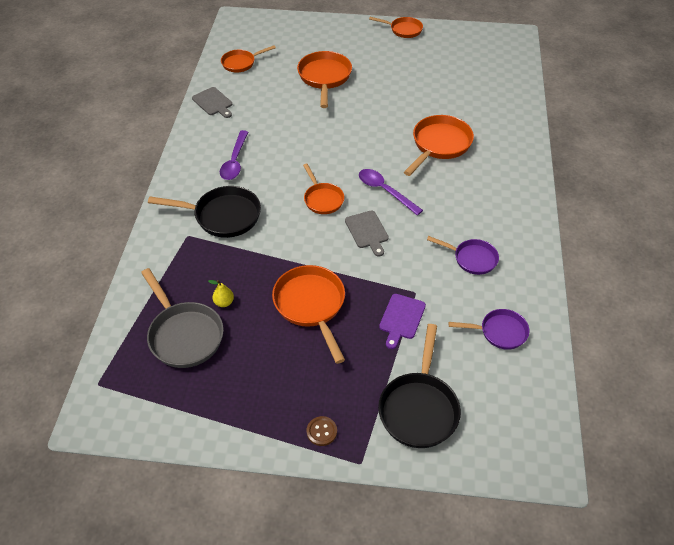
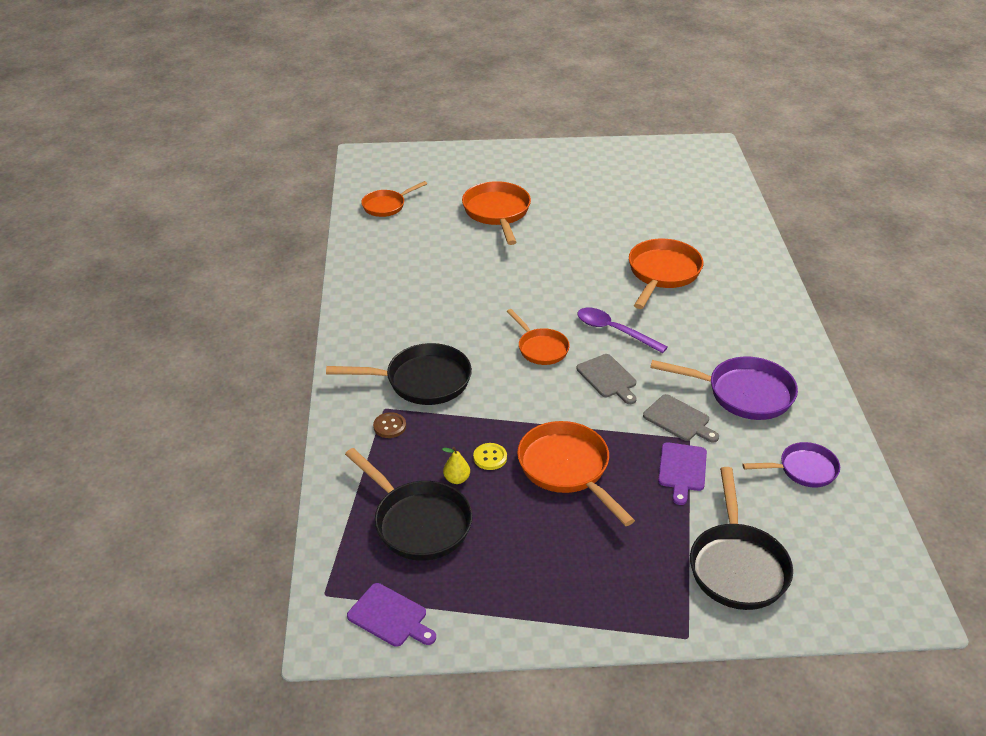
camera: 10 degrees left, 10 degrees down
(140, 410) = (390, 617): none -> purple cutting board
(184, 335) = (418, 522): grey pan -> black pan
(213, 102) = (366, 254): grey cutting board -> grey cutting board (679, 419)
(235, 161) = (416, 317): purple spoon -> none
(255, 288) = (490, 457): none -> yellow button
(321, 431) = (628, 609): brown button -> brown button (389, 426)
(403, 30) = (576, 151): orange pan -> none
(472, 259) = (743, 393): purple pan -> purple pan, size x1.60

